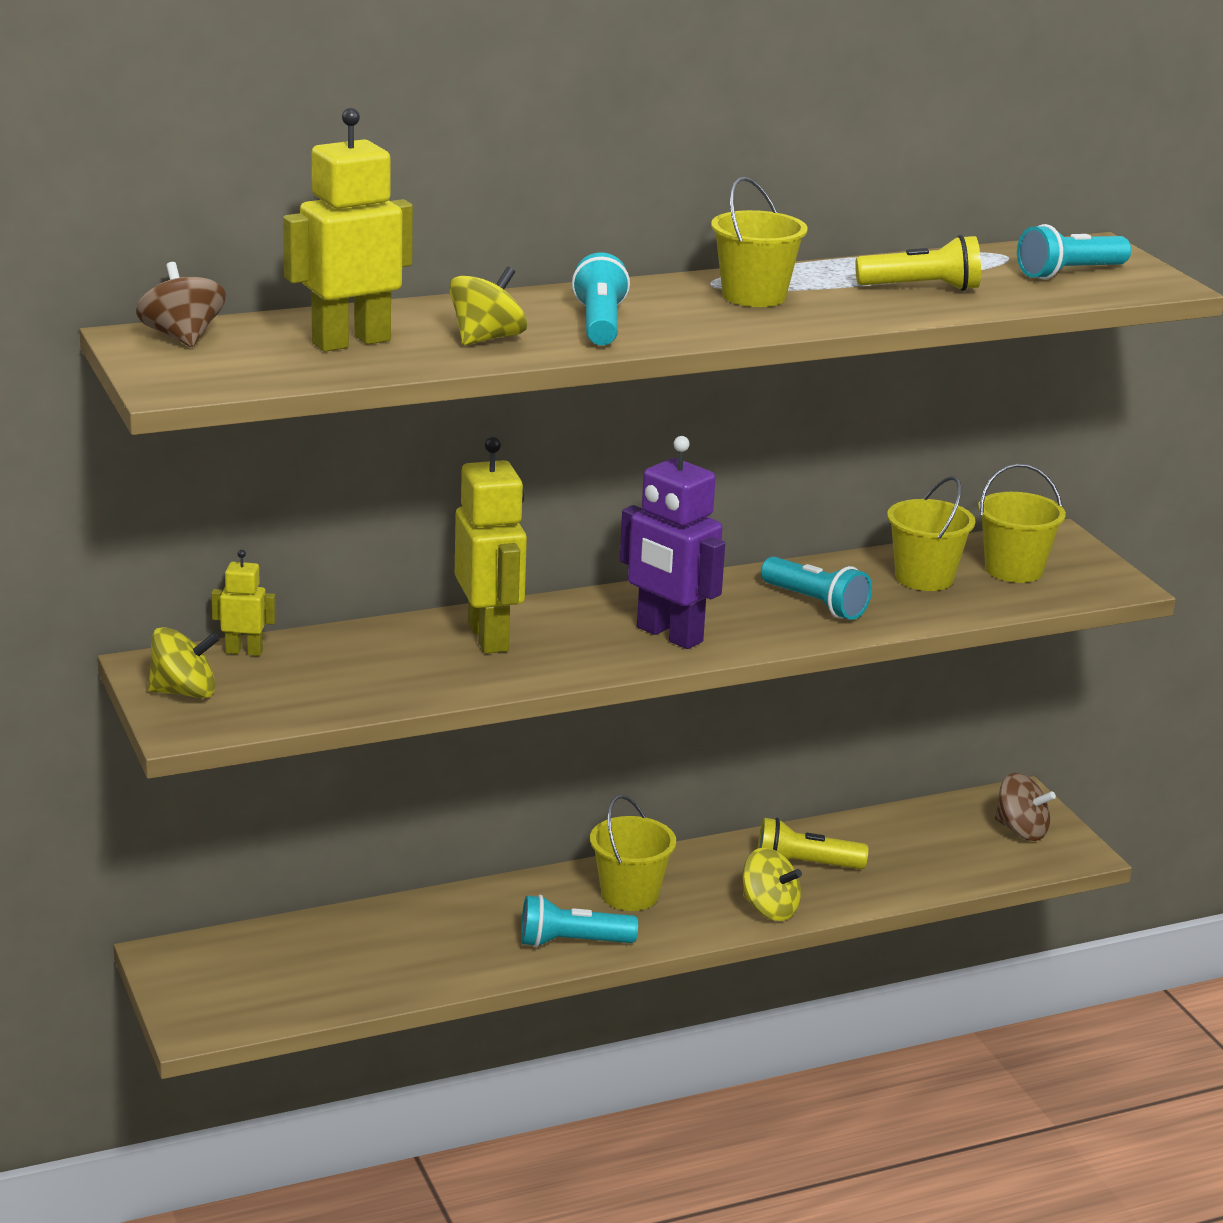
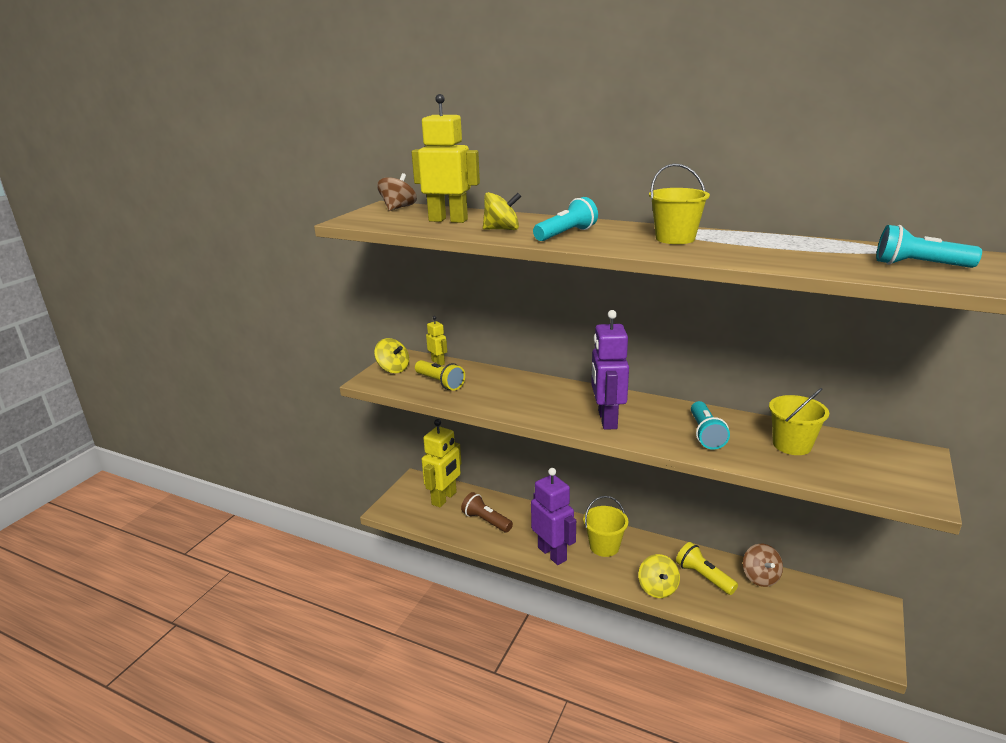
camera: 50 degrees right, 0 degrees up
(400, 952) = (486, 521): none -> brown flashlight
(489, 637) = (530, 391): yellow robot -> yellow robot (444, 498)
(572, 942) = (552, 554): turquoise flashlight -> purple robot
(922, 288) = (787, 253): yellow flashlight -> yellow flashlight (440, 383)
(1013, 570) = (859, 462): yellow bucket -> none
(1021, 830) = (854, 624): brown spinning top -> brown spinning top (760, 577)

